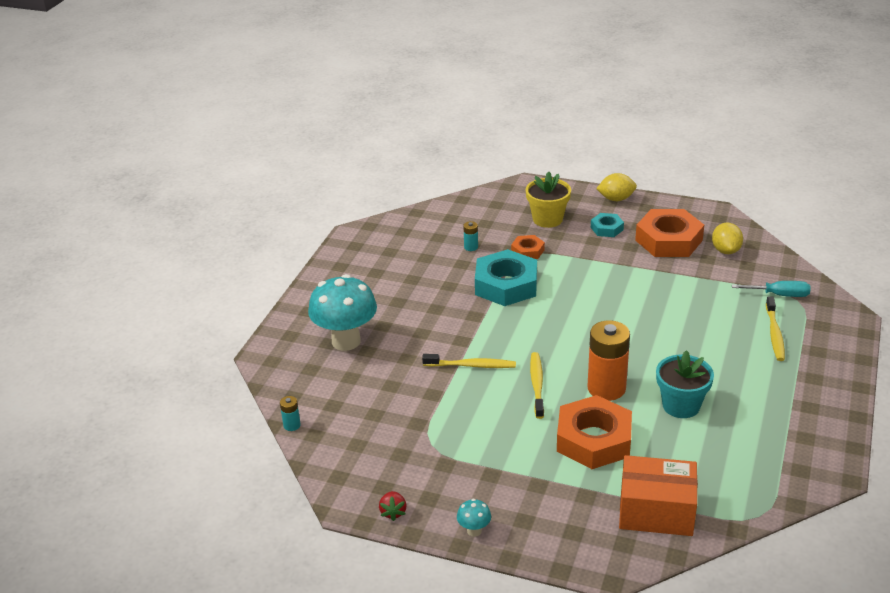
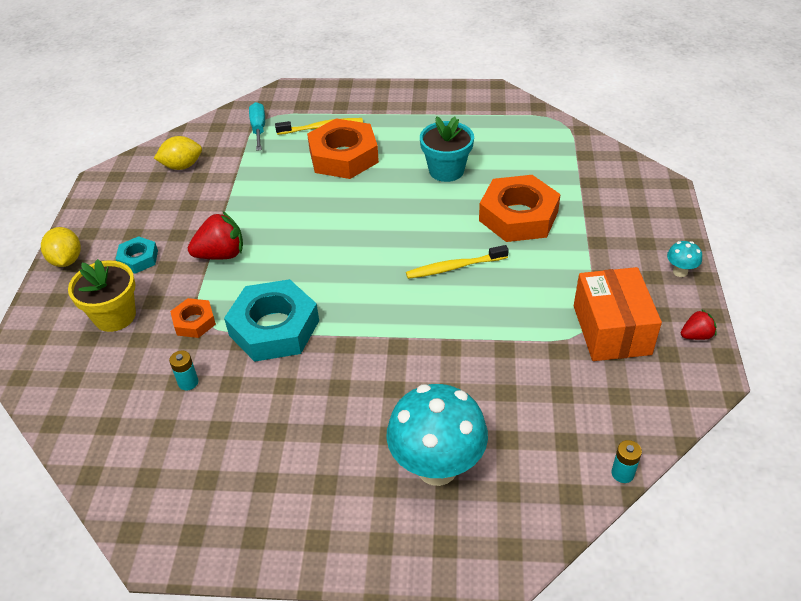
camera: 105 degrees left, 10 degrees up
(471, 365) = (441, 326): yellow toothbrush -> none
(598, 265) = (221, 254): none -> red strawberry
(606, 388) = (440, 218): orange battery -> none
(656, 511) = (587, 170): orange box -> orange box (611, 330)
(668, 240) = (163, 207): orange nut -> orange nut (343, 156)

